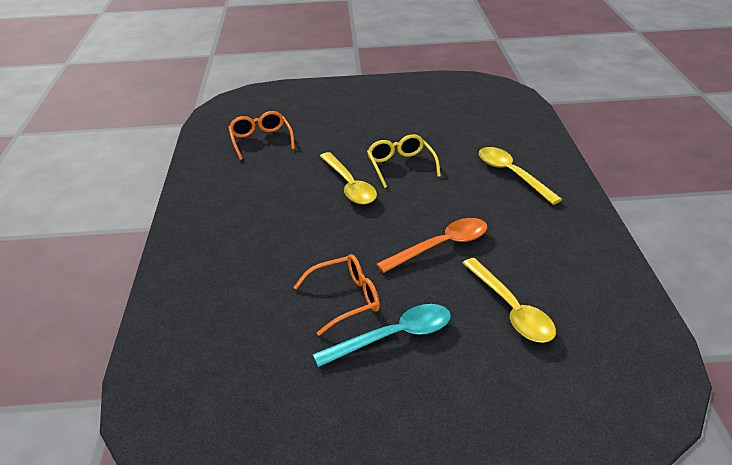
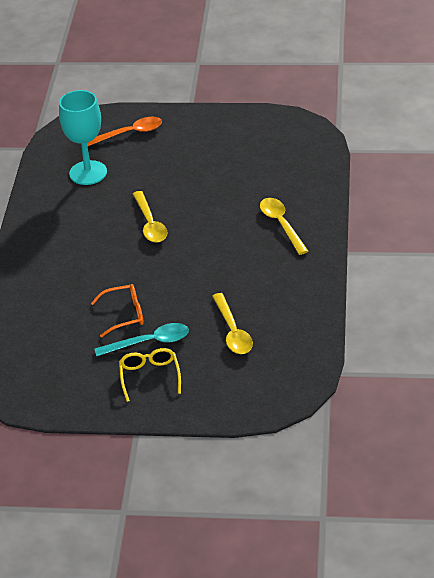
camera: 10 degrees right, 5 degrees up
(261, 140) = (88, 173): orange glasses -> turquoise goblet
(401, 166) = (196, 209): yellow glasses -> yellow glasses (150, 377)
(441, 246) = (203, 281): orange spoon -> orange spoon (129, 133)

